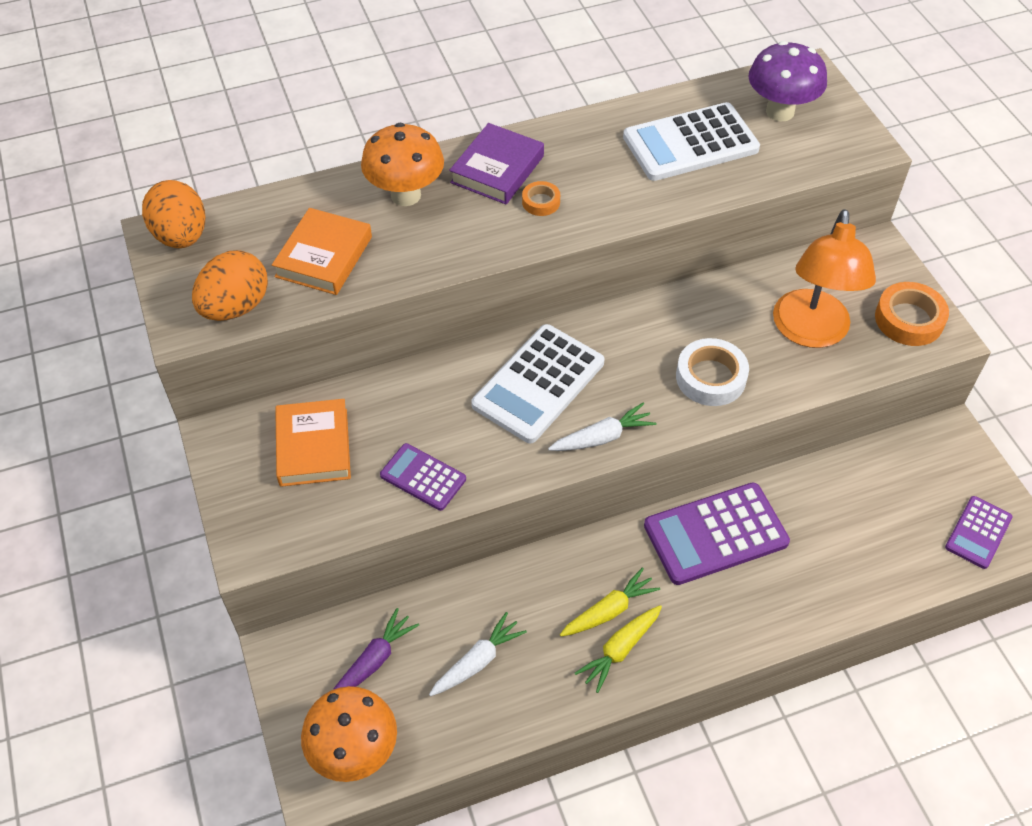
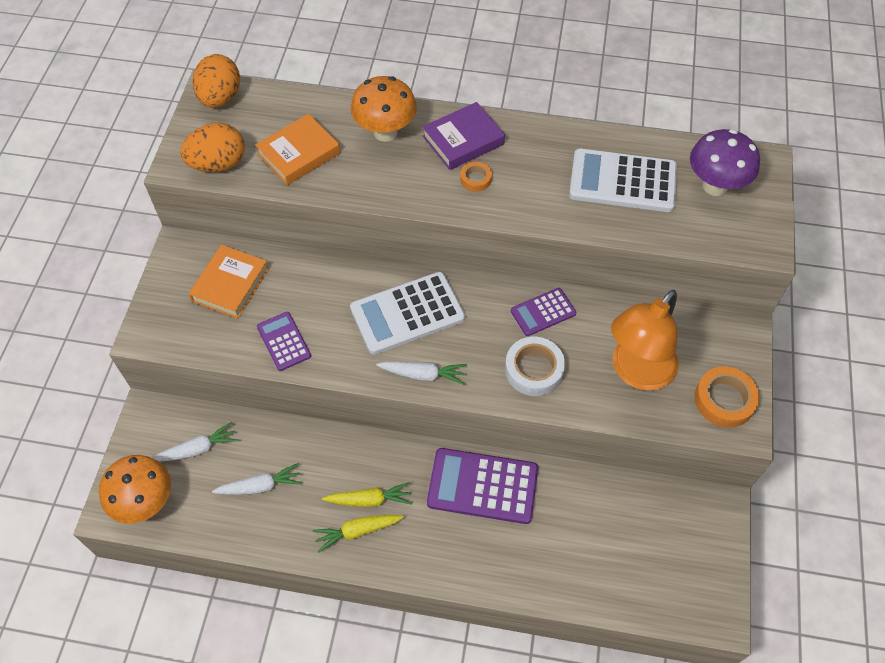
camera: 30 degrees right, 5 degrees up
(374, 660) = (198, 449): purple carrot -> white carrot
(978, 532) = (684, 593): purple calculator -> purple calculator (543, 312)

